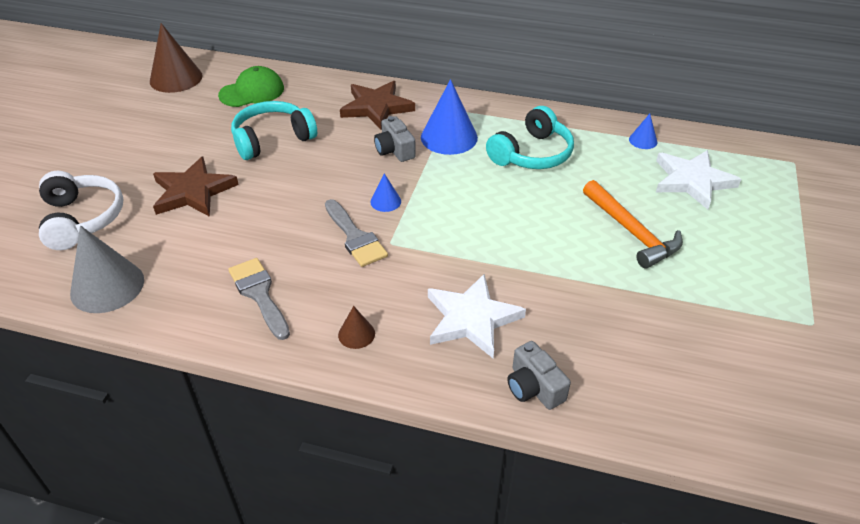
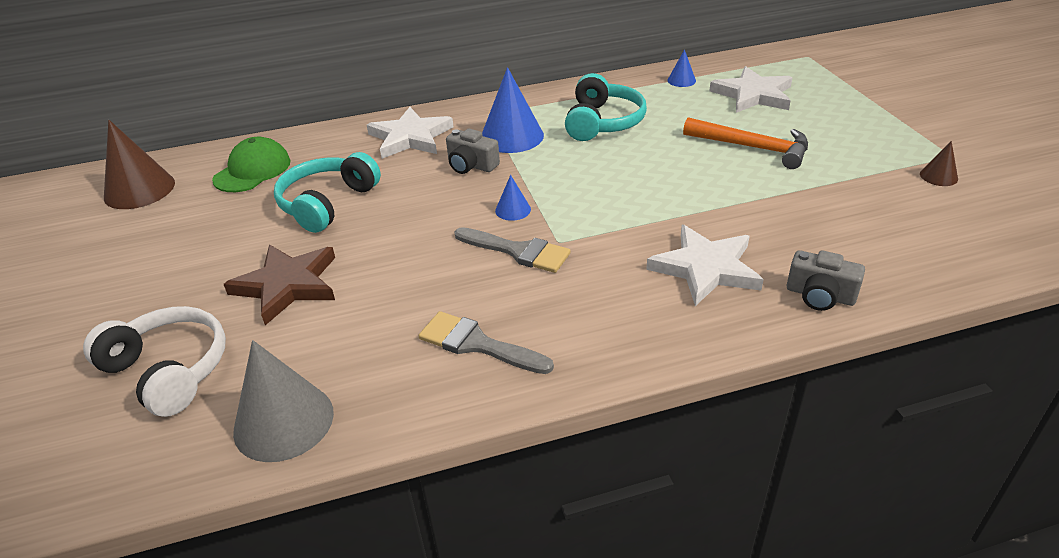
camera: 30 degrees left, 5 degrees down
(356, 334) = (618, 331): brown cone -> brown cone (938, 176)
(376, 107) = (410, 137): brown star -> white star

